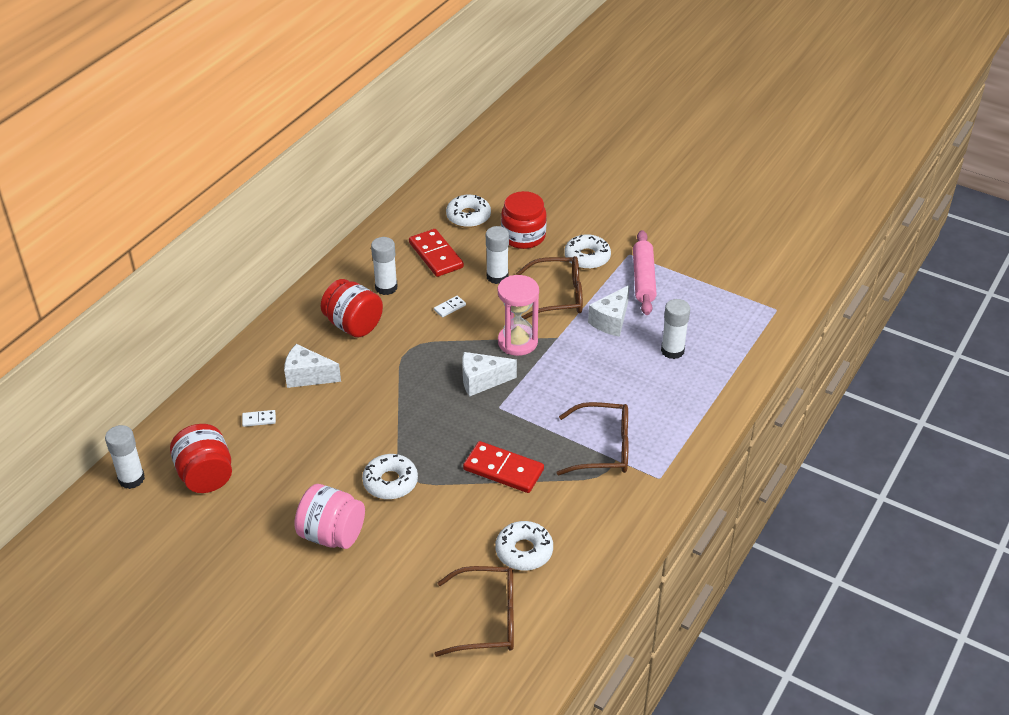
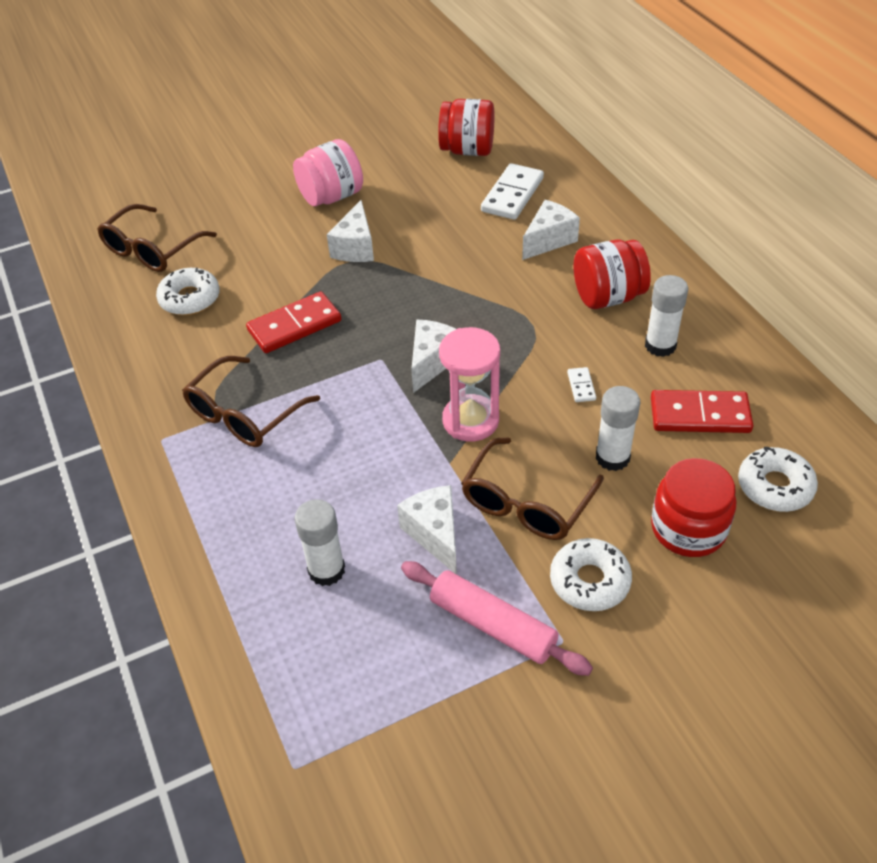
camera: 125 degrees right, 5 degrees up
(131, 479) = (500, 115): white glue stick -> none
(259, 419) = (512, 195): white domino -> white domino, size x2.17
(390, 482) = (355, 247): white donut -> white cheese

